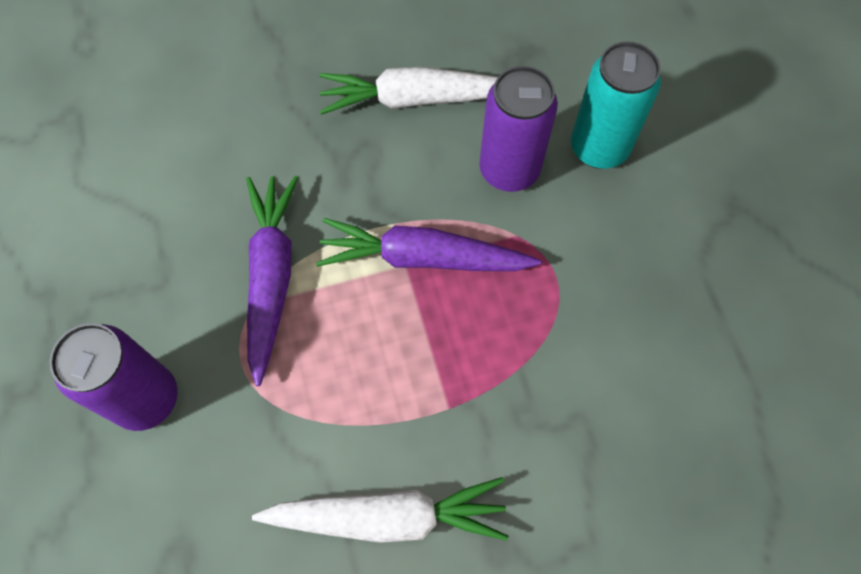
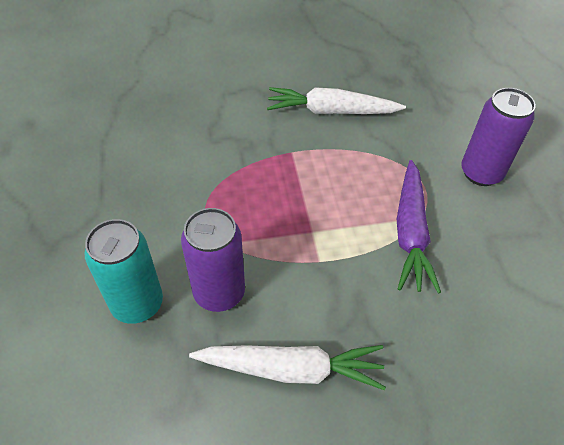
camera: 175 degrees left, 15 degrees down
(423, 258) = (298, 234): purple carrot -> none

